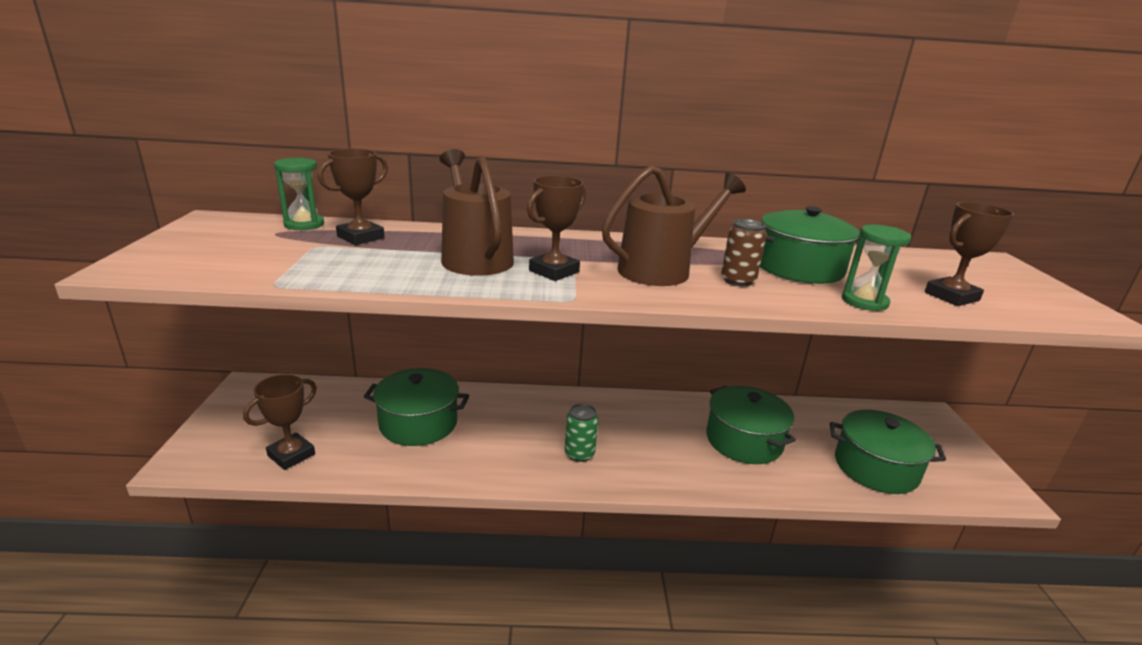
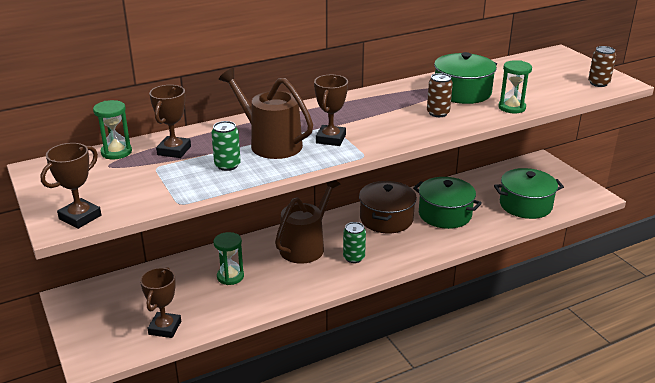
camera: 25 degrees left, 5 degrees up
(391, 264) = (227, 165): none -> green can
(418, 423) = (230, 276): green pot -> green hourglass
(660, 420) = (386, 219): none -> brown pot
(661, 270) = (390, 118): brown watering can -> brown watering can (305, 246)
(951, 296) = (551, 90): brown trophy -> brown trophy (80, 217)
(1048, 307) = (598, 83): none -> brown can

